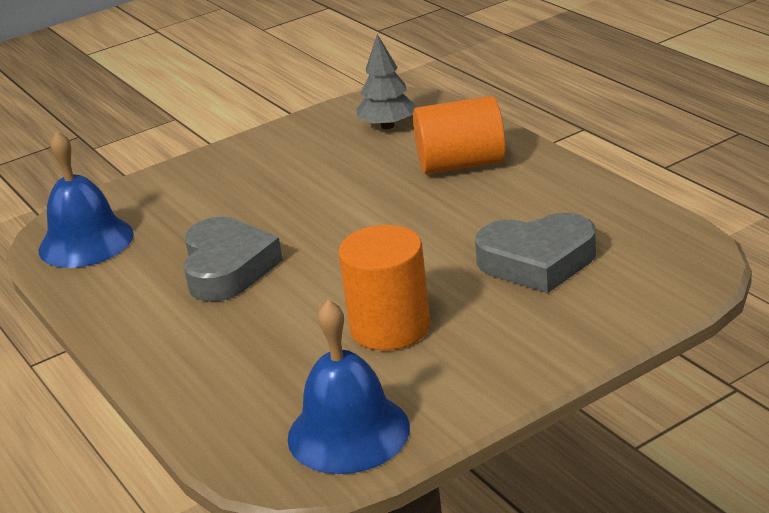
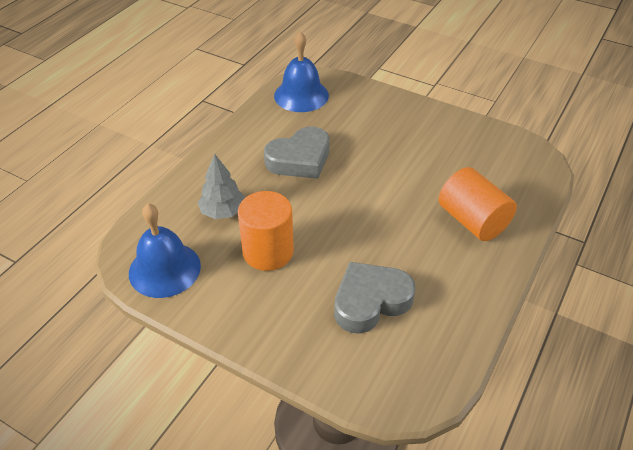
camera: 60 degrees right, 15 degrees up
(387, 126) = (500, 166): grey tree -> grey tree (223, 212)
(537, 261) = (370, 301): grey heart -> grey heart turned 90 degrees clockwise

